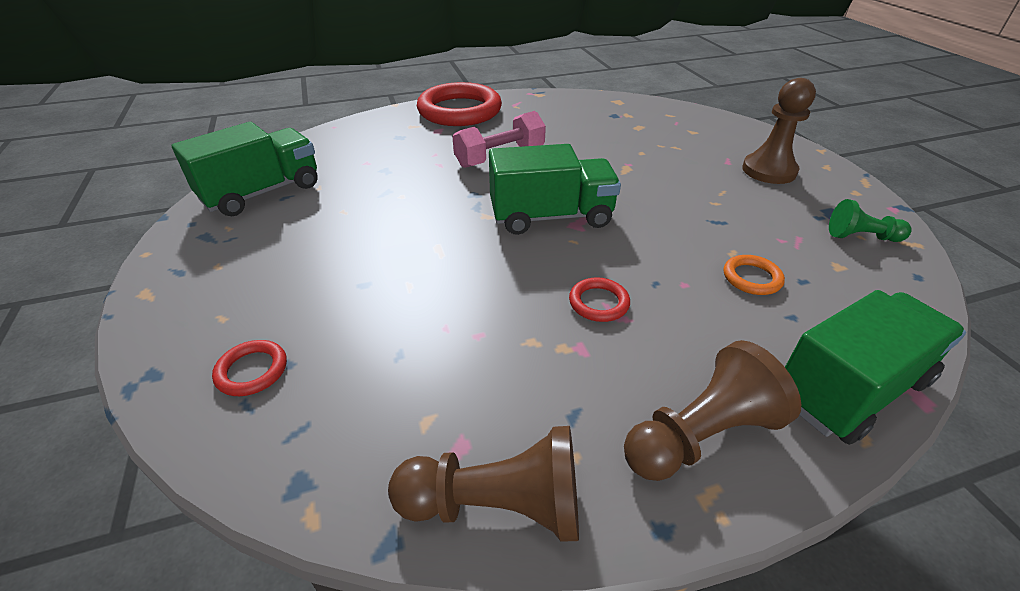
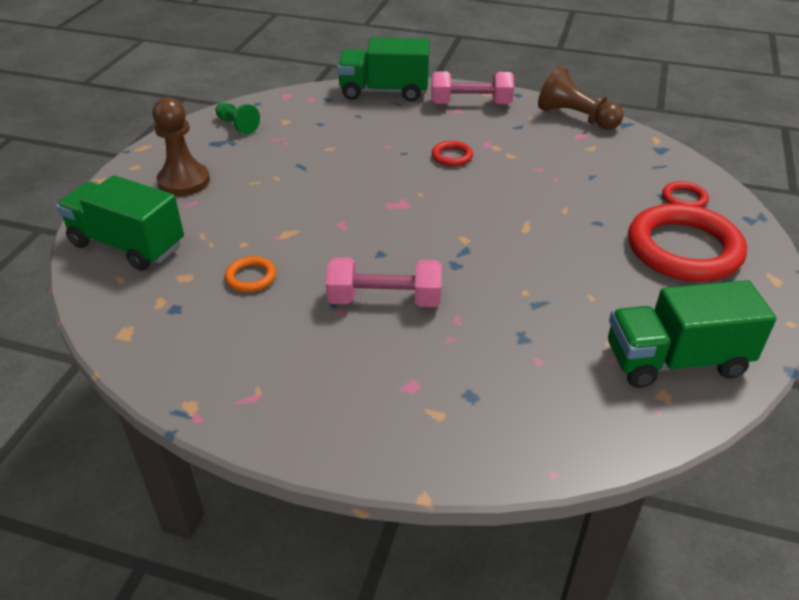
camera: 145 degrees left, 0 degrees up
(459, 111) = (344, 419): red ring -> red ring (683, 249)
(551, 217) = (414, 216): green truck -> green truck (127, 245)
(700, 435) = (470, 104): brown pawn -> pink dumbbell
(751, 278) = (345, 134): orange ring -> orange ring (251, 277)

